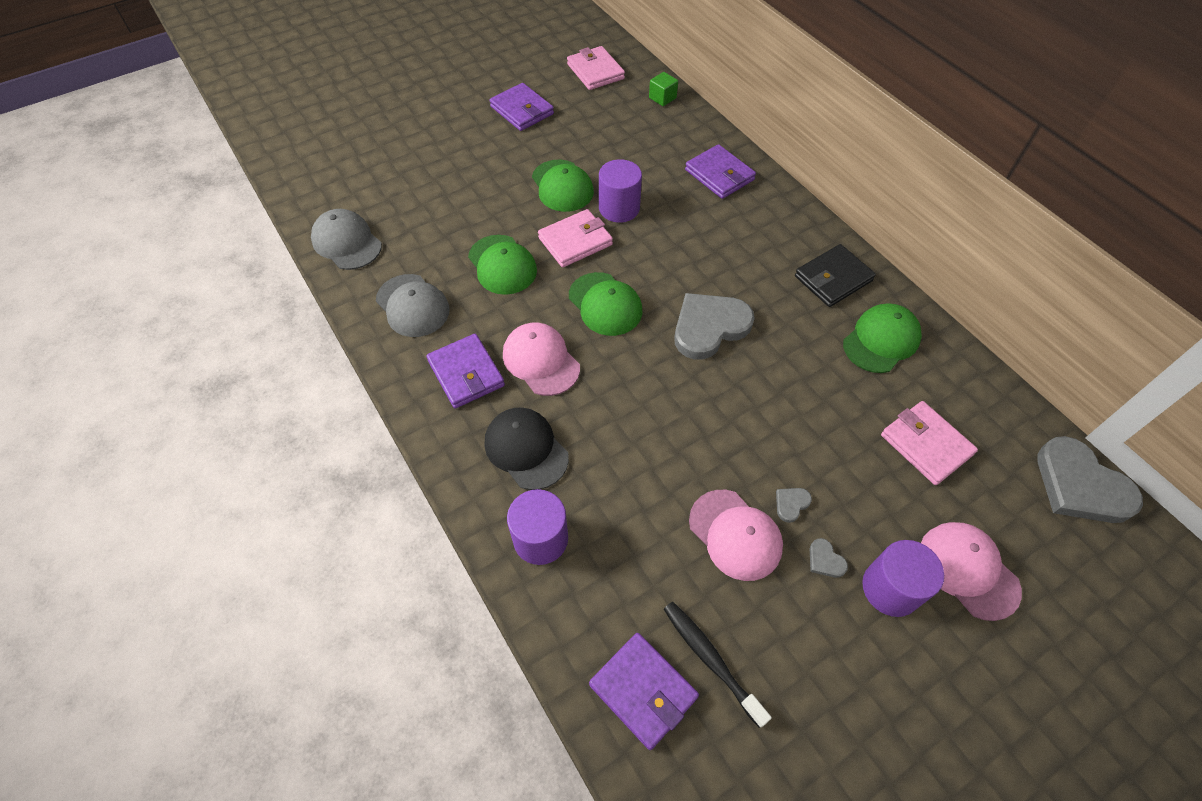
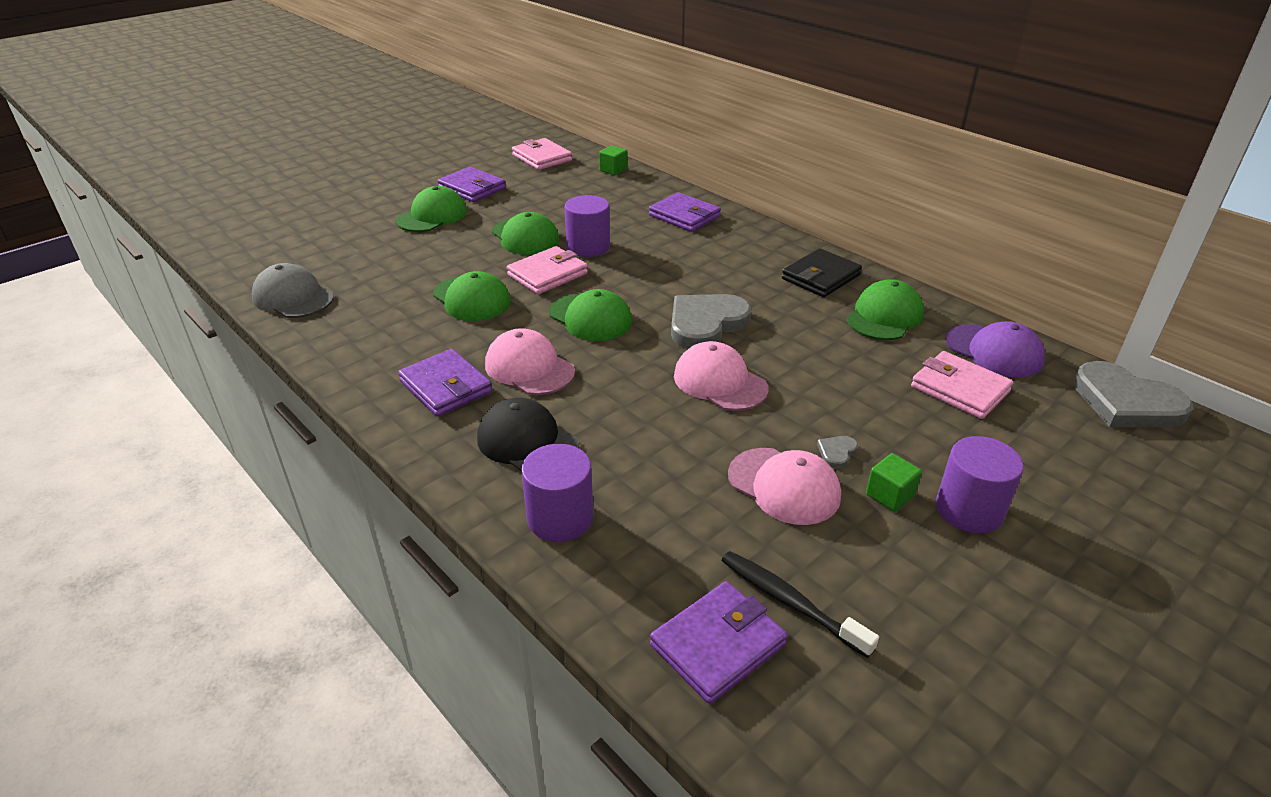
camera: 10 degrees left, 20 degrees down
(412, 306) = (375, 339): grey cap -> none
(480, 146) = (432, 216): none -> green cap
(643, 691) = (718, 645): purple wallet -> purple wallet turned 75 degrees counterclockwise
(825, 560) = (890, 495): grey heart -> green cube
(968, 570) = (1044, 484): pink cap -> pink cap (720, 382)
(974, 401) = (994, 351): none -> purple cap

